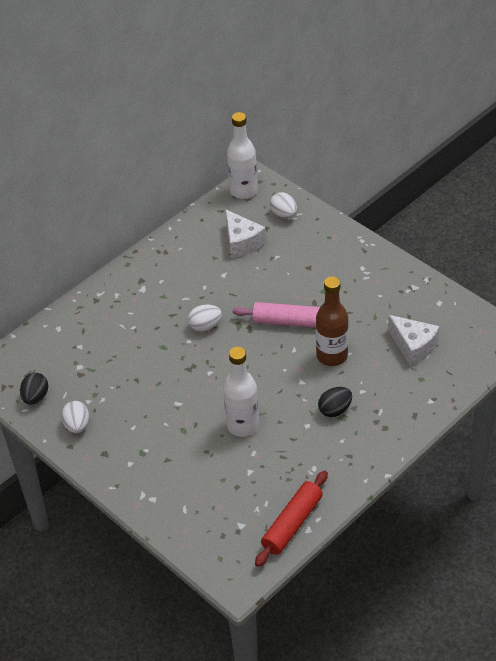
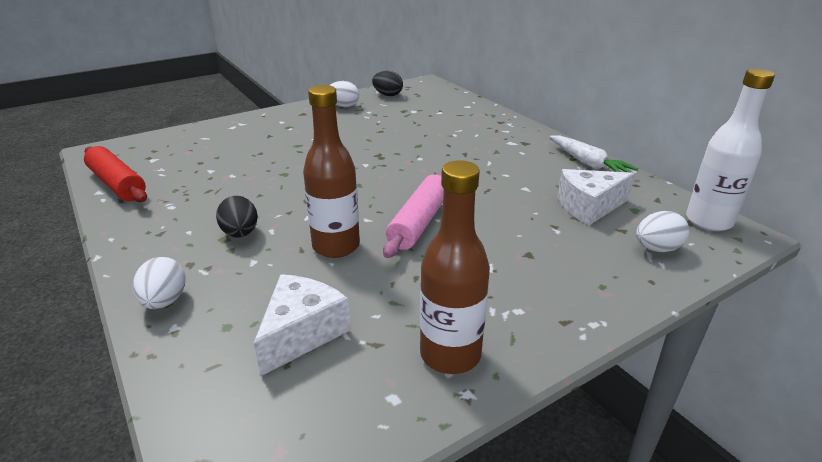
camera: 100 degrees right, 15 degrees down
(172, 243) = (587, 163): none -> white carrot
(205, 326) = (438, 168): white egg -> white egg (164, 301)
(243, 425) = (274, 173): white bottle -> none
(405, 288) = (450, 354): none -> brown bottle
(413, 346) = (302, 333): white cheese -> white cheese turned 150 degrees clockwise

